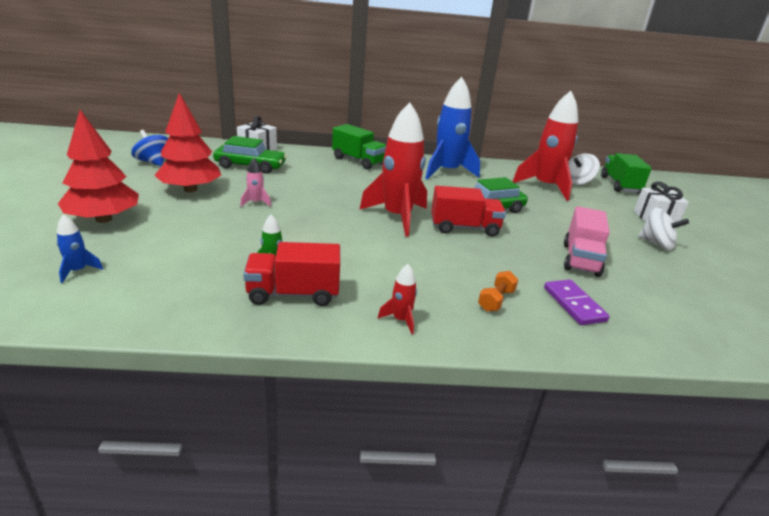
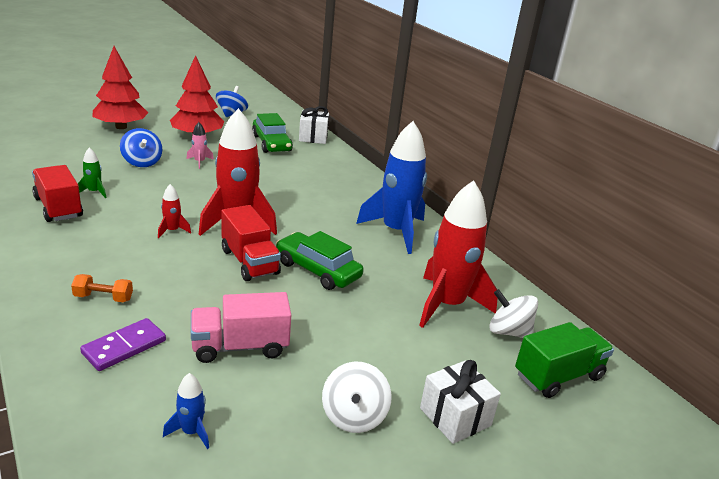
camera: 60 degrees right, 0 degrees up
(78, 271) = (47, 140): blue rocket -> blue rocket (191, 432)
(223, 228) = (142, 162): none -> blue spinning top
(358, 161) = (353, 182): green truck -> none
(400, 320) = (43, 256): red rocket -> red rocket (172, 231)

